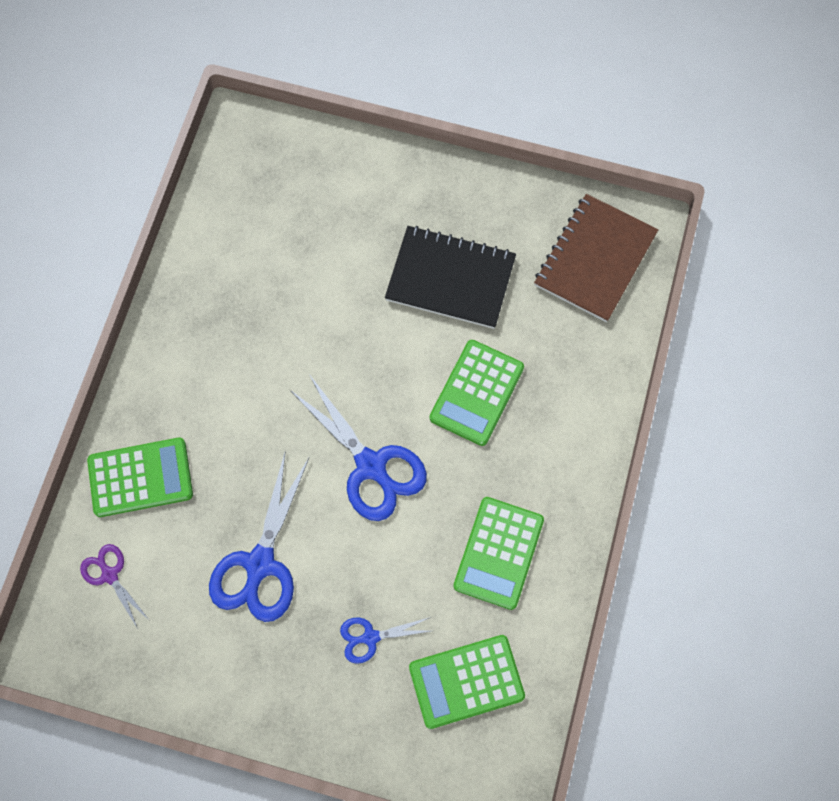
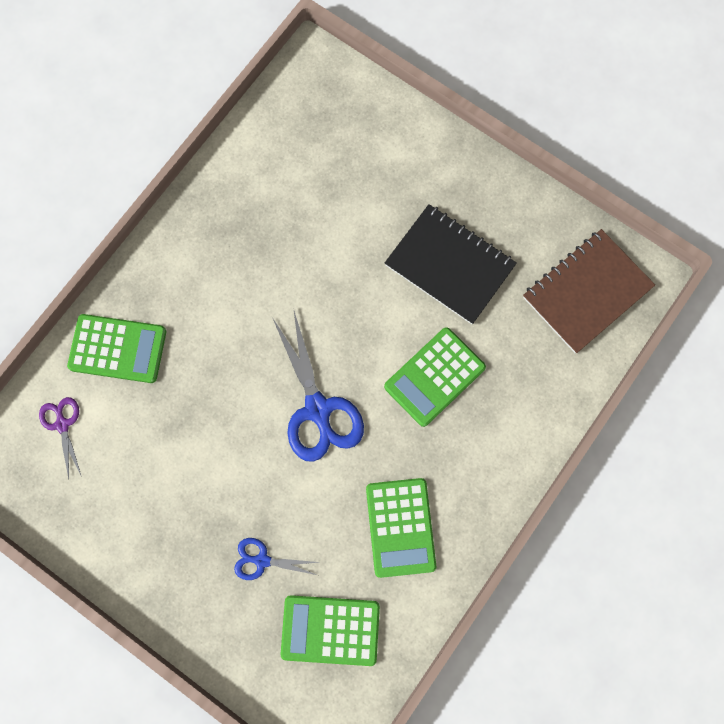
camera: 20 degrees right, 5 degrees up
(260, 563) = (191, 461): blue scissors -> none
(499, 553) = (400, 527): green calculator -> green calculator turned 45 degrees counterclockwise

